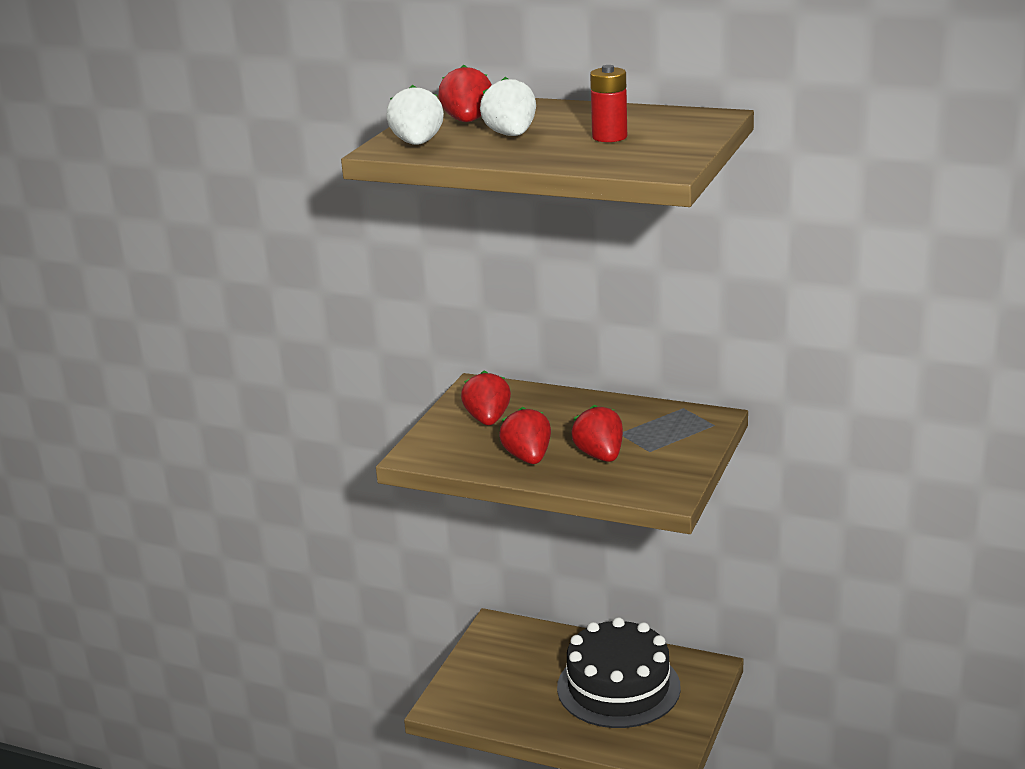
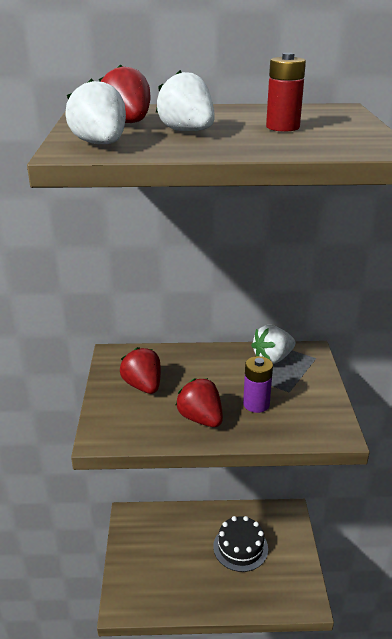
camera: 25 degrees left, 5 degrees up
(600, 456) = (256, 404): red strawberry -> purple battery
(618, 687) = (240, 547): black cake -> black cake, size x0.62
(659, 417) = (272, 358): none -> white strawberry

